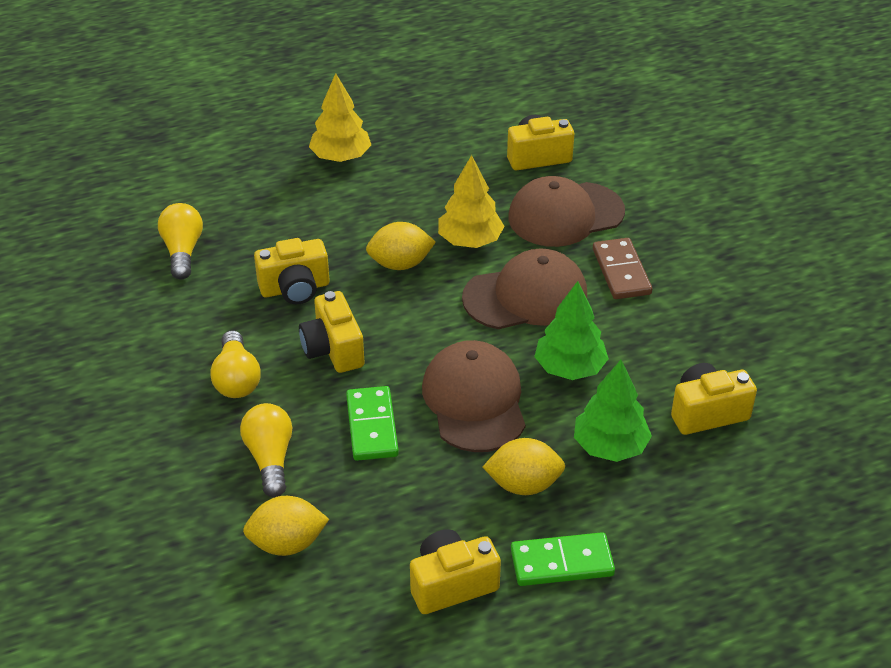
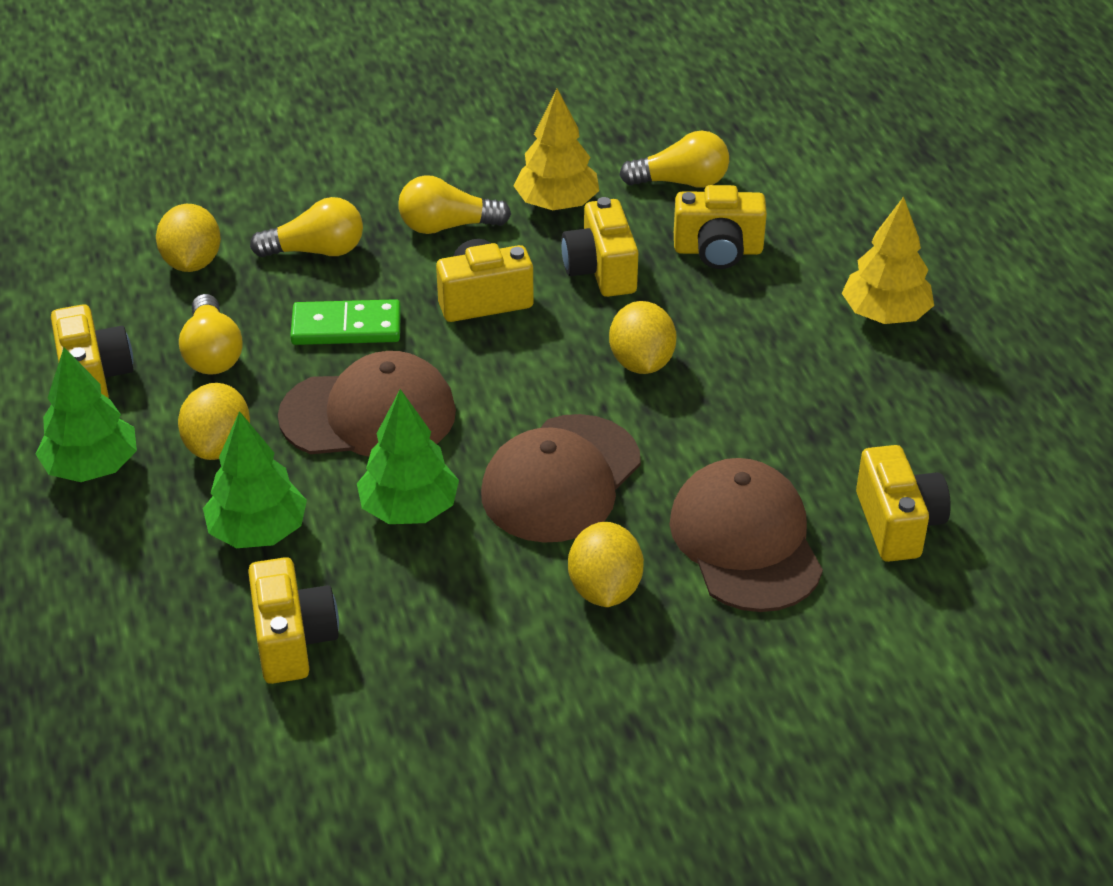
camera: 95 degrees right, 0 degrees up
(270, 231) = (718, 250): none -> yellow camera
(412, 507) = (212, 353): none -> yellow light bulb
(470, 241) = (687, 432): yellow tree -> yellow tree (557, 204)
(525, 296) = (561, 479): brown cap -> brown cap turned 45 degrees clockwise
(562, 562) = (92, 467): green domino -> green tree
(621, 271) = (604, 589): brown domino -> yellow lemon

